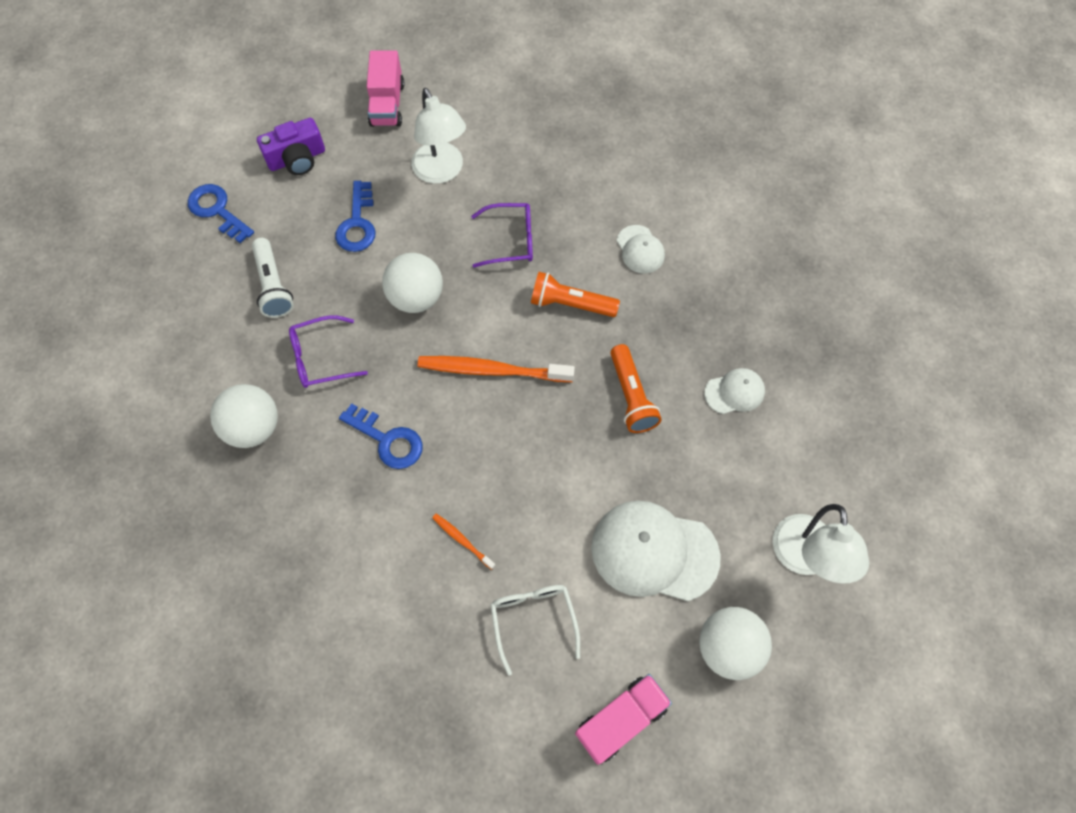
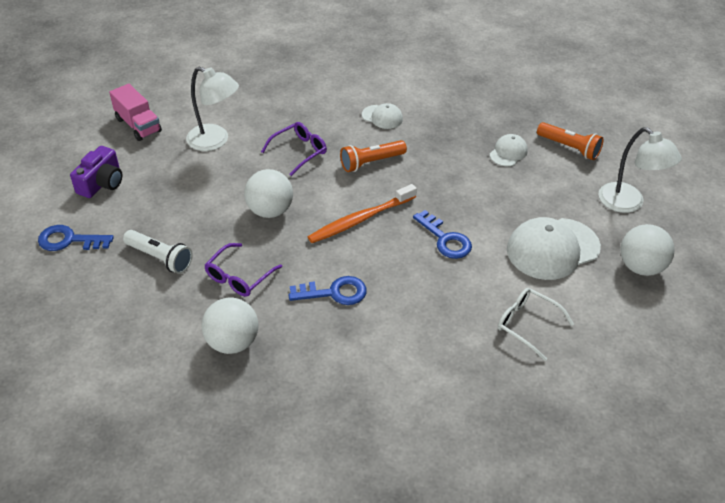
camera: 40 degrees left, 20 degrees down
(357, 224) = (186, 194): blue key -> blue key (445, 239)
(462, 540) = (440, 313): orange toothbrush -> none
(621, 720) = (629, 338): pink truck -> none
(631, 396) = (456, 185): orange flashlight -> orange flashlight (569, 148)

